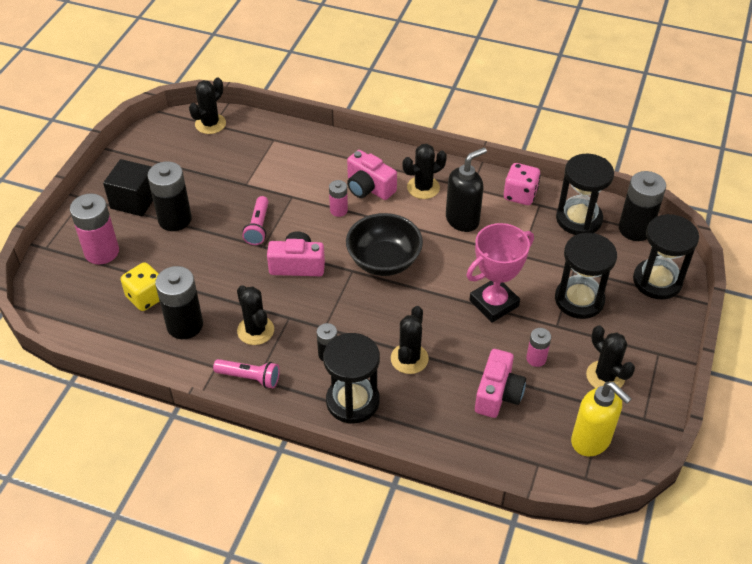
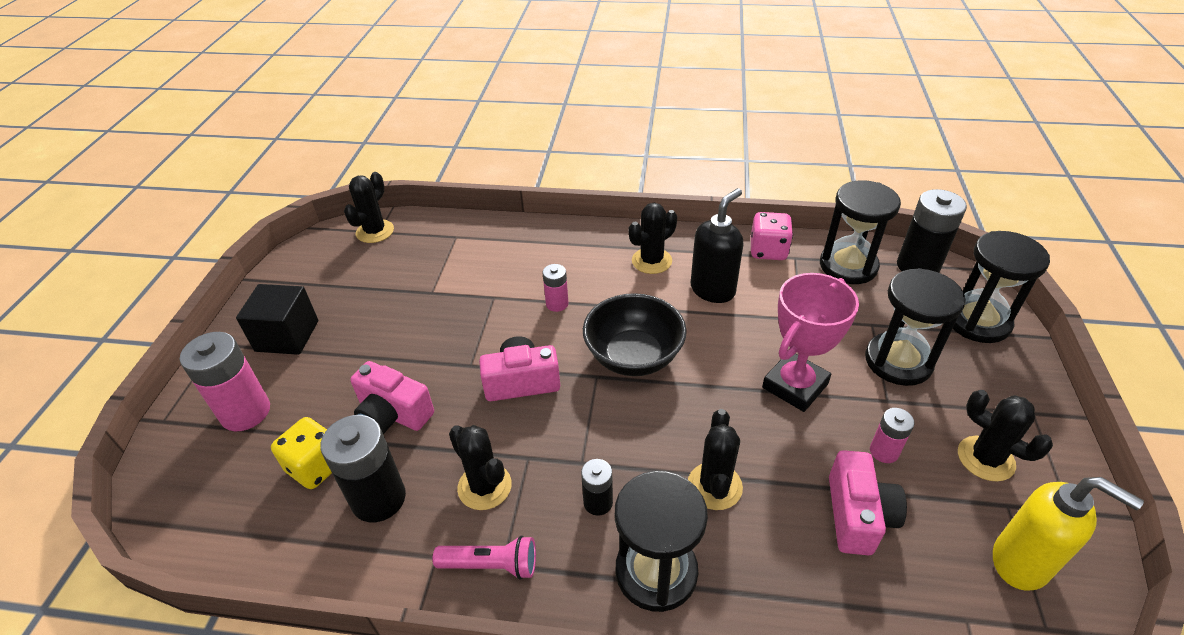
camera: 10 degrees left, 5 degrees down
(175, 219) = (344, 351): black battery -> none
(258, 227) = (458, 341): pink flashlight -> none
(369, 187) = (586, 271): pink camera -> pink camera (393, 414)

